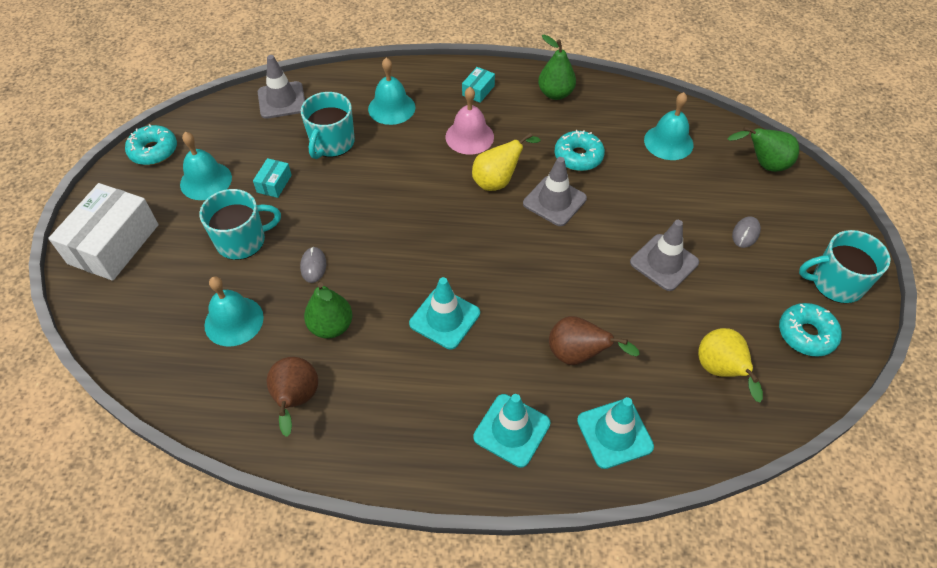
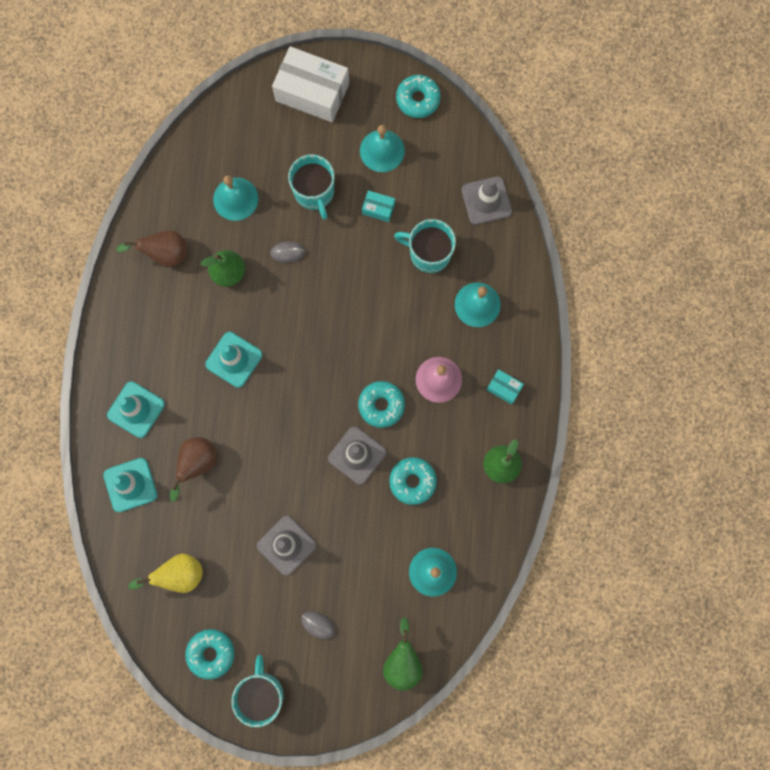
camera: 90 degrees right, 25 degrees up
(498, 181) = (381, 405): yellow pear -> turquoise donut

